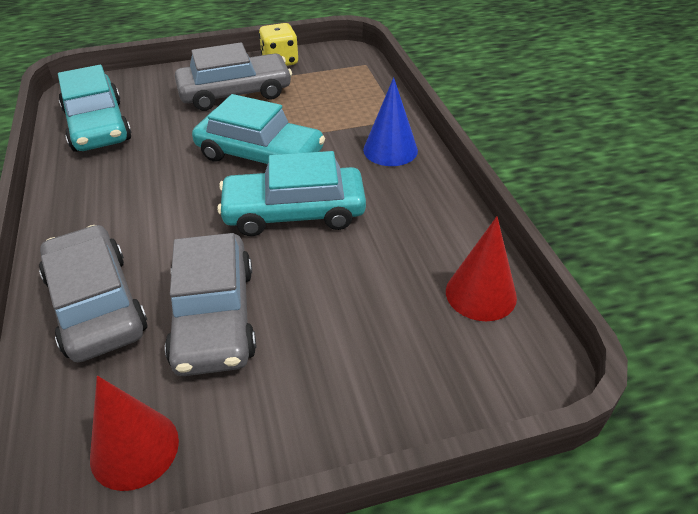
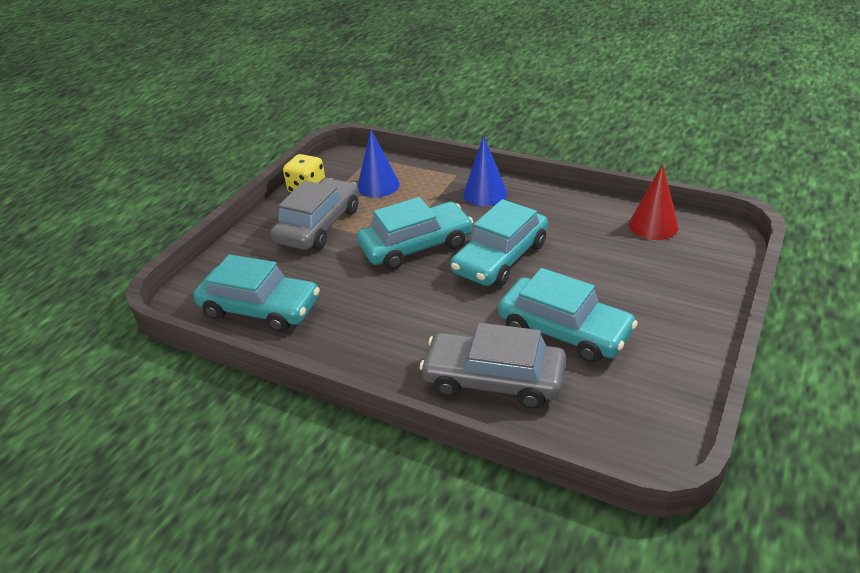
camera: 45 degrees left, 5 degrees down
(134, 449) = (647, 404): red cone -> none
(214, 316) = (564, 330): grey car -> turquoise car
(328, 89) = (378, 185): none -> blue cone

